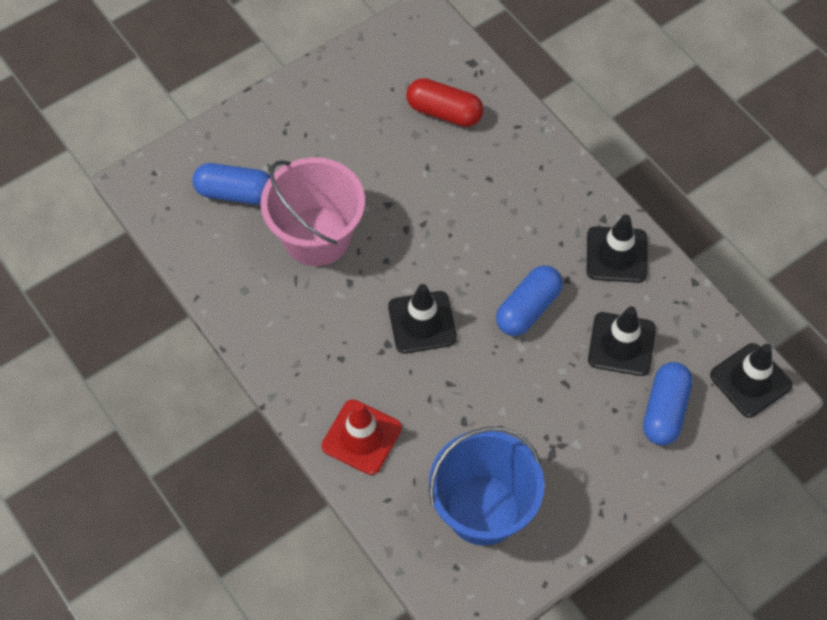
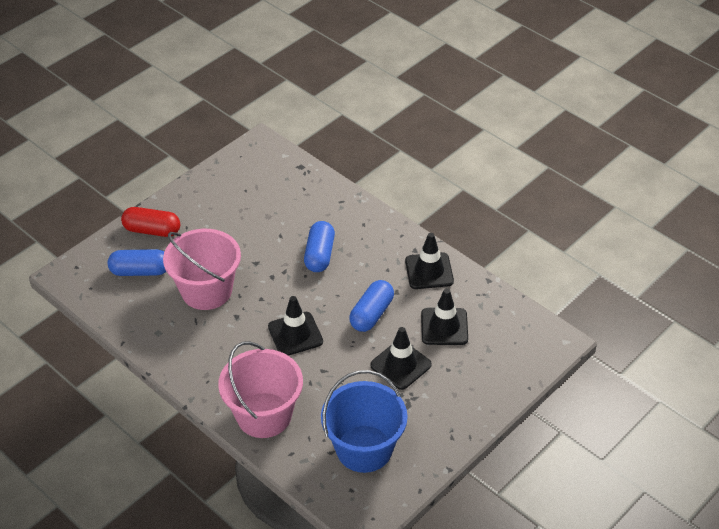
camera: 10 degrees left, 15 degrees down
(361, 437) = (264, 415): red traffic cone -> pink bucket
(444, 112) = (286, 199): red capsule -> red capsule (152, 230)
(664, 411) = (484, 364): blue capsule -> blue capsule (319, 255)
(750, 380) = (542, 336): black traffic cone -> black traffic cone (400, 365)

